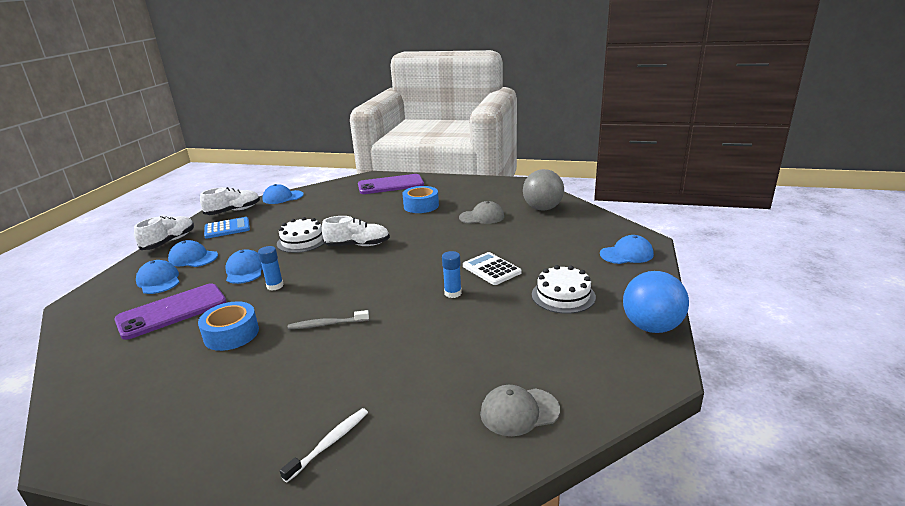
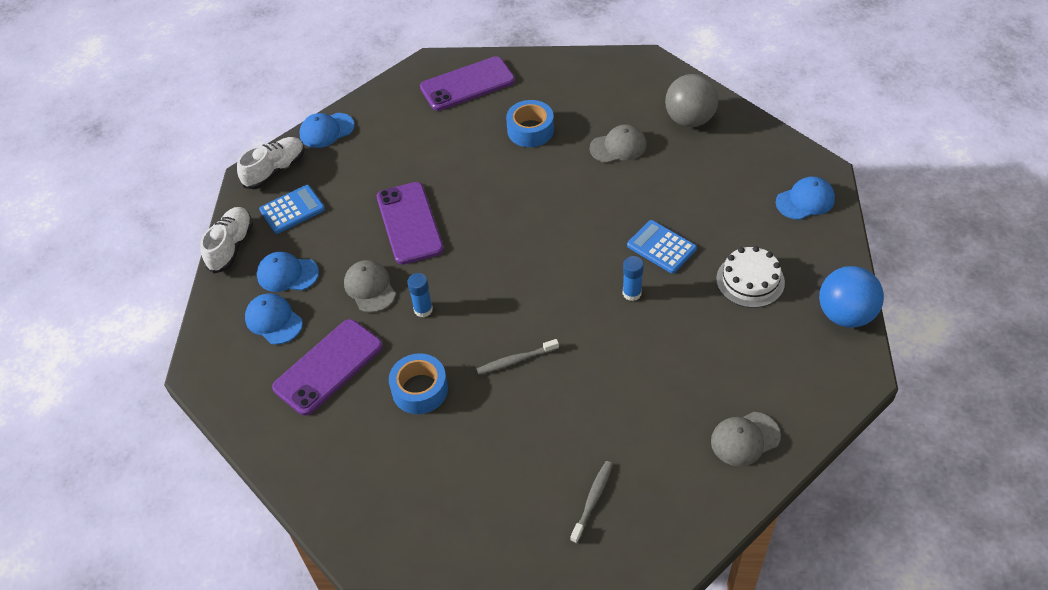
camera: 10 degrees left, 25 degrees up
(245, 270) = (370, 288): blue cap -> grey cap
(302, 241) = (409, 223): white cake -> purple phone
(329, 443) = (592, 500): white toothbrush -> grey toothbrush
(358, 245) = (485, 223): white shoe -> none
(491, 269) = (661, 247): white calculator -> blue calculator

